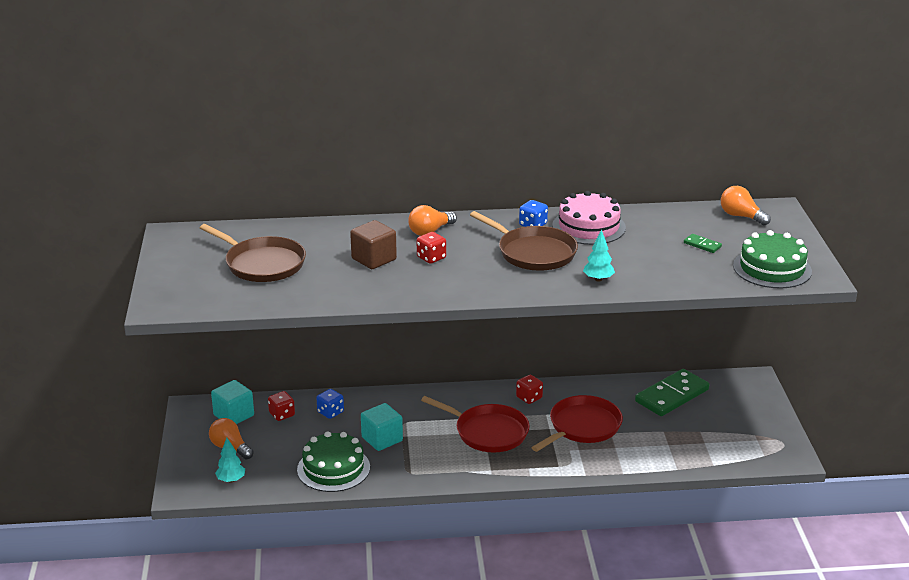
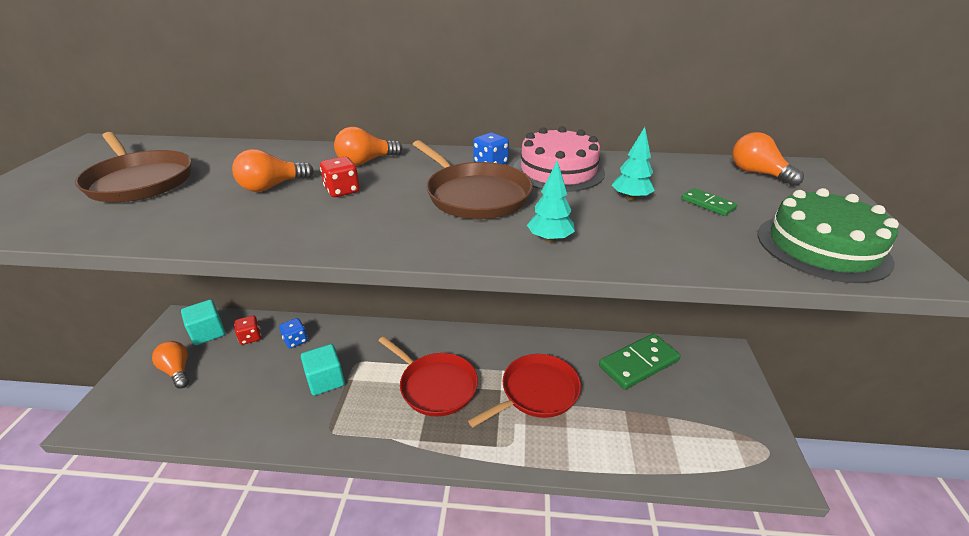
camera: 10 degrees right, 5 degrees up
(231, 480) = (147, 413): turquoise tree -> turquoise tree (630, 198)
(333, 468) = (256, 413): green cake -> none
(374, 259) = (272, 186): brown cube -> orange light bulb
(529, 398) = (491, 347): red dice -> none

